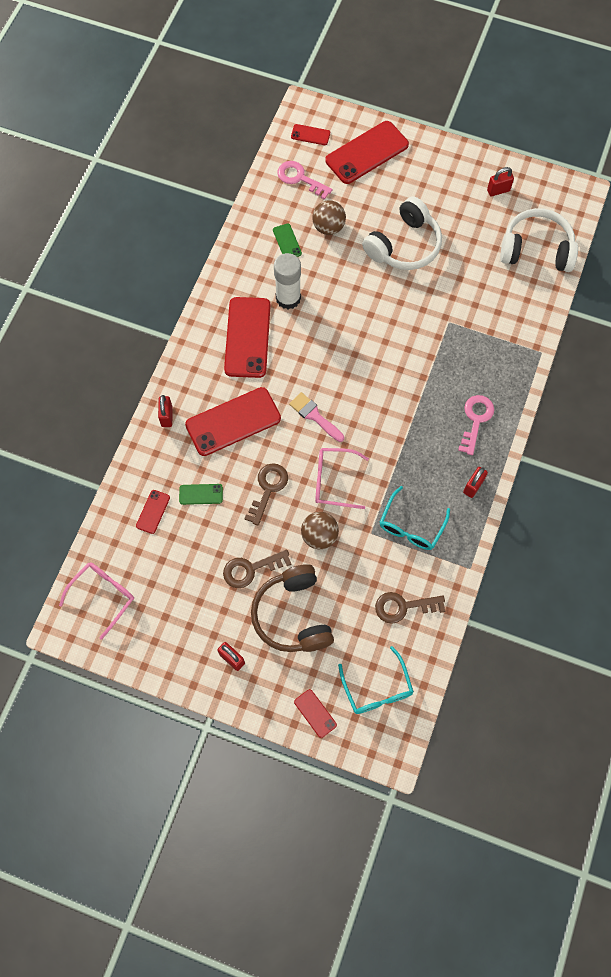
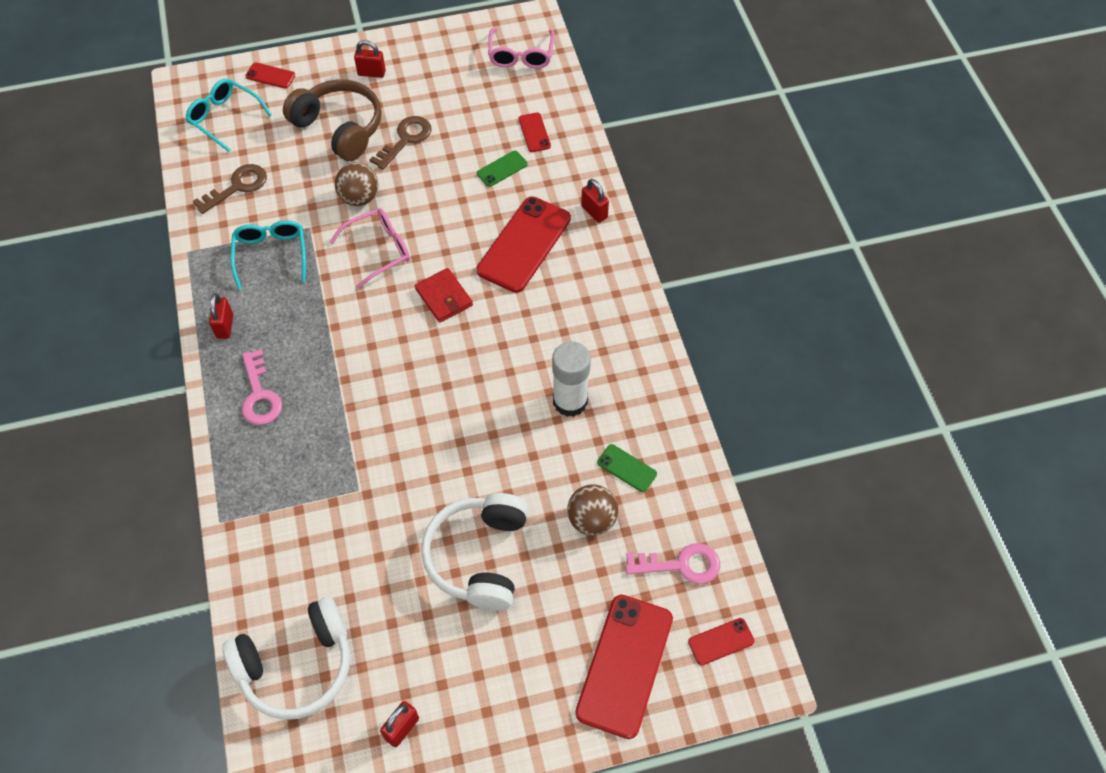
camera: 145 degrees right, 10 degrees down
(247, 337) = (579, 332): red phone -> none
(268, 489) = (440, 208): brown key -> none
(314, 416) = (444, 297): pink brush -> red wallet

